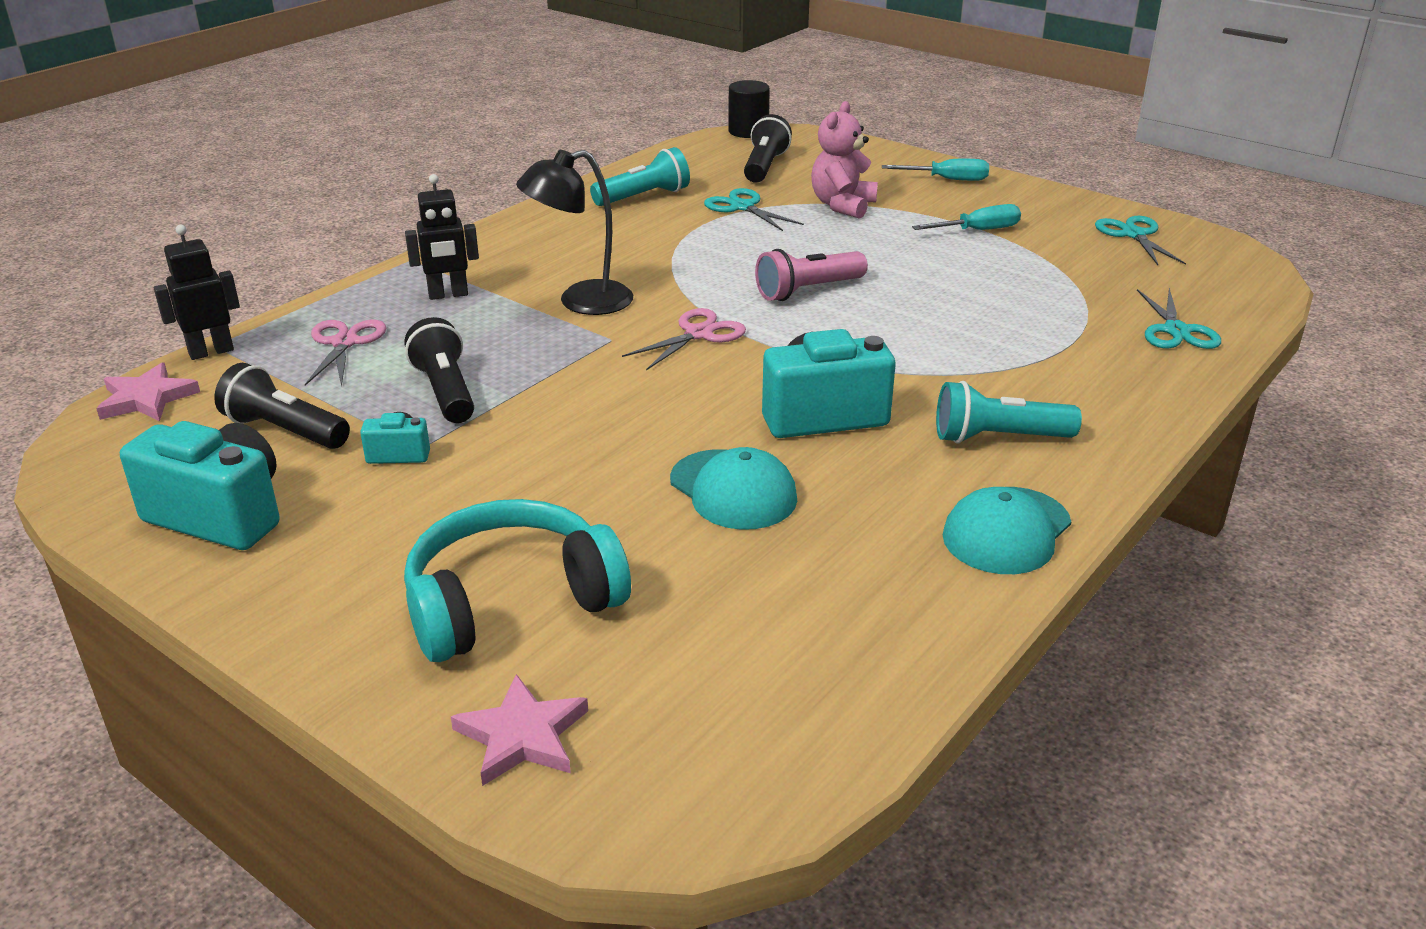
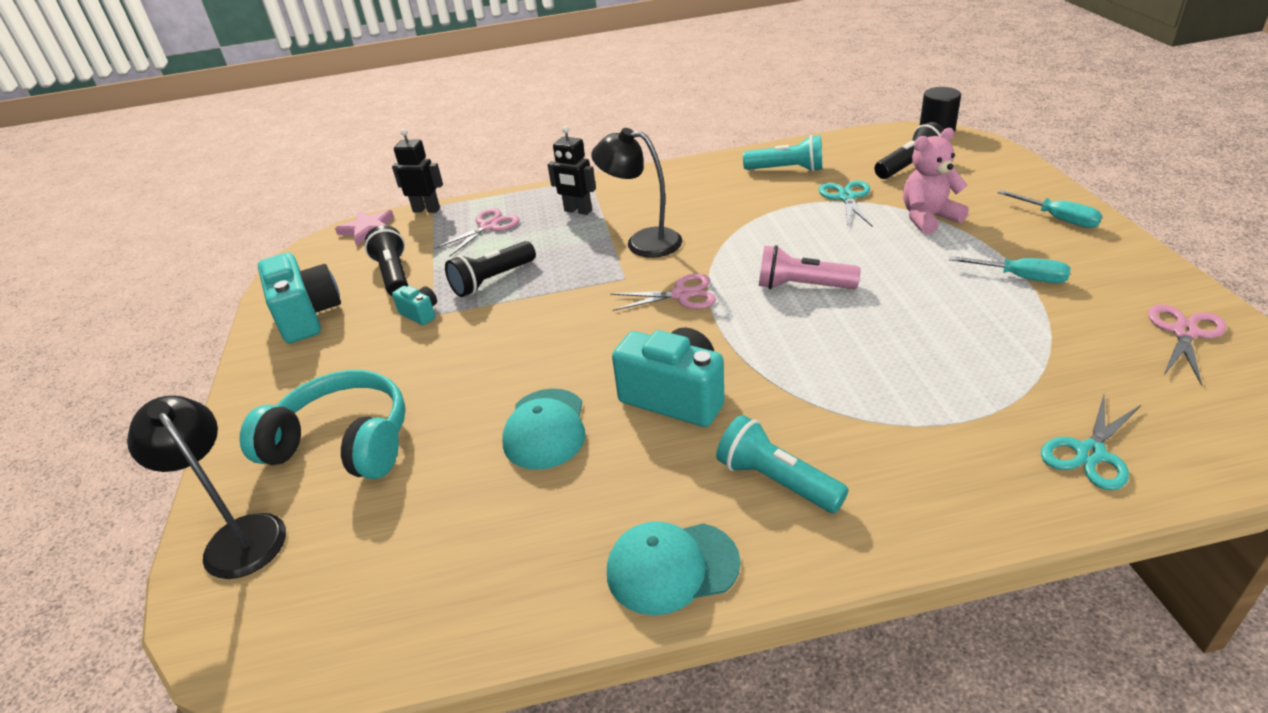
camera: 45 degrees right, 5 degrees up
(445, 391) = (492, 280): black flashlight -> black flashlight turned 150 degrees counterclockwise
(522, 736) = (238, 535): pink star -> black lamp
(1133, 235) = (1184, 332): turquoise scissors -> pink scissors

